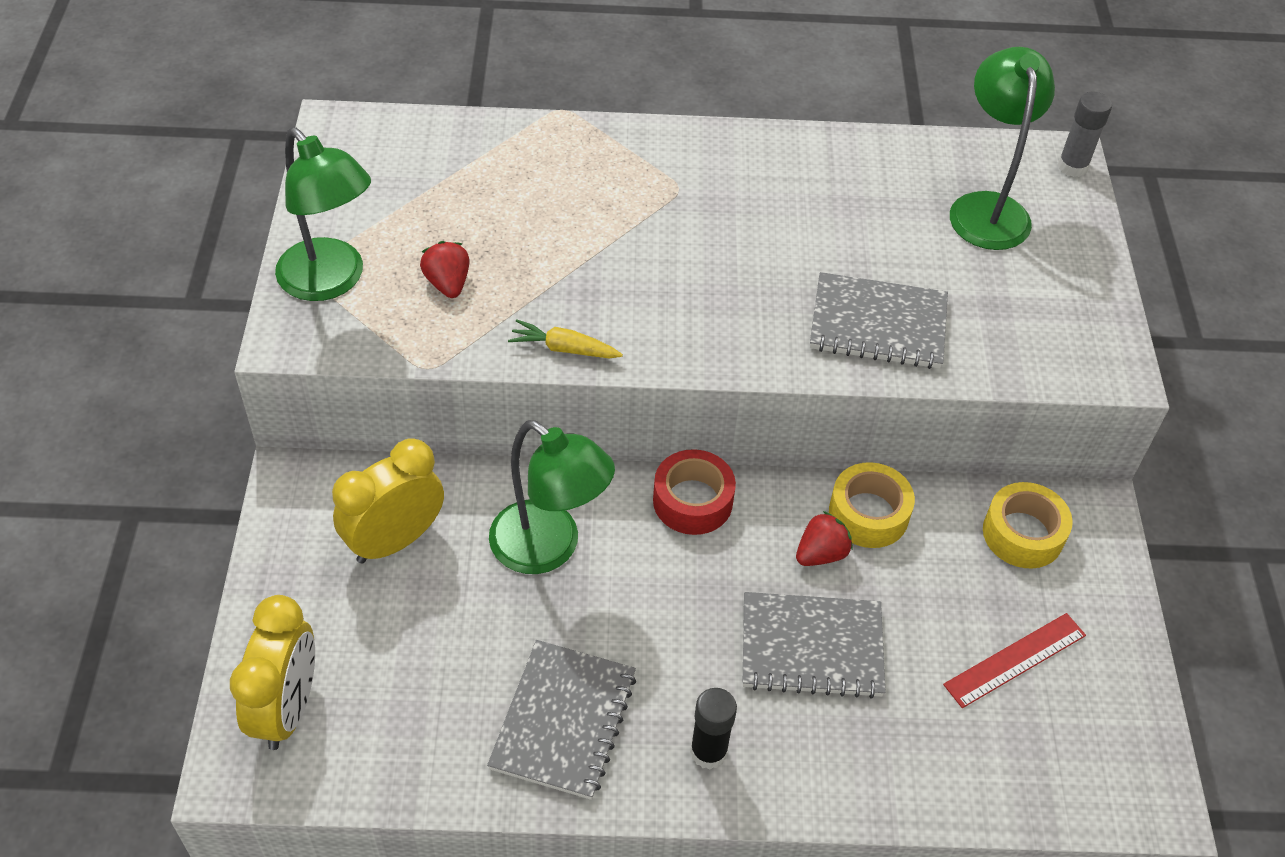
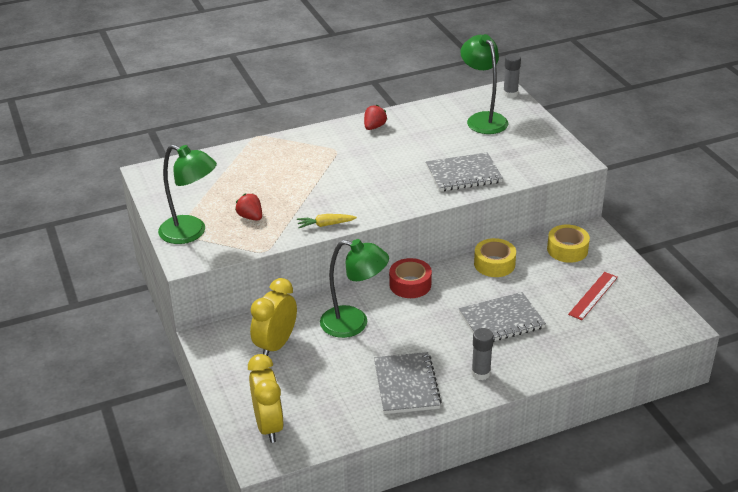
camera: 20 degrees left, 15 degrees down
(708, 752) = (481, 373): black glue stick -> grey glue stick
(821, 554) = (482, 285): red strawberry -> red strawberry (374, 127)

